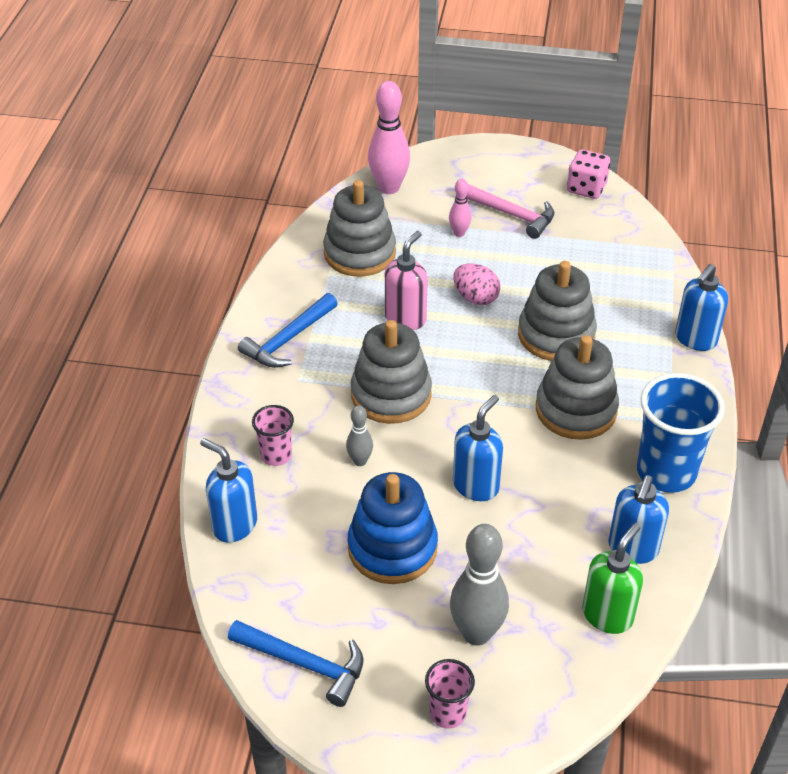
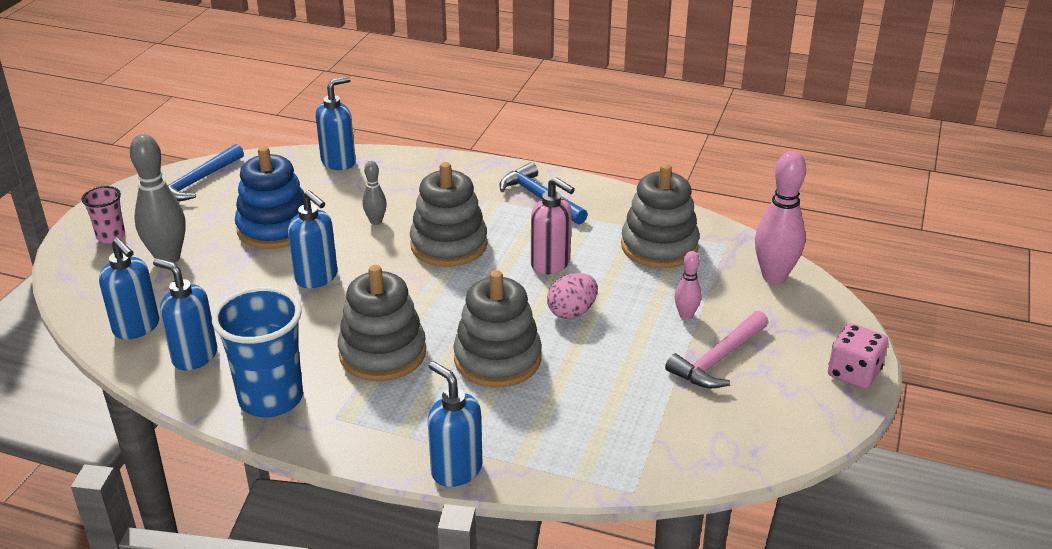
camera: 100 degrees right, 10 degrees down
(276, 455) = (401, 183): pink cup -> none
(586, 188) = (771, 435): pink dice -> pink dice (853, 373)
(607, 615) = (137, 328): green soap dispenser -> blue soap dispenser

